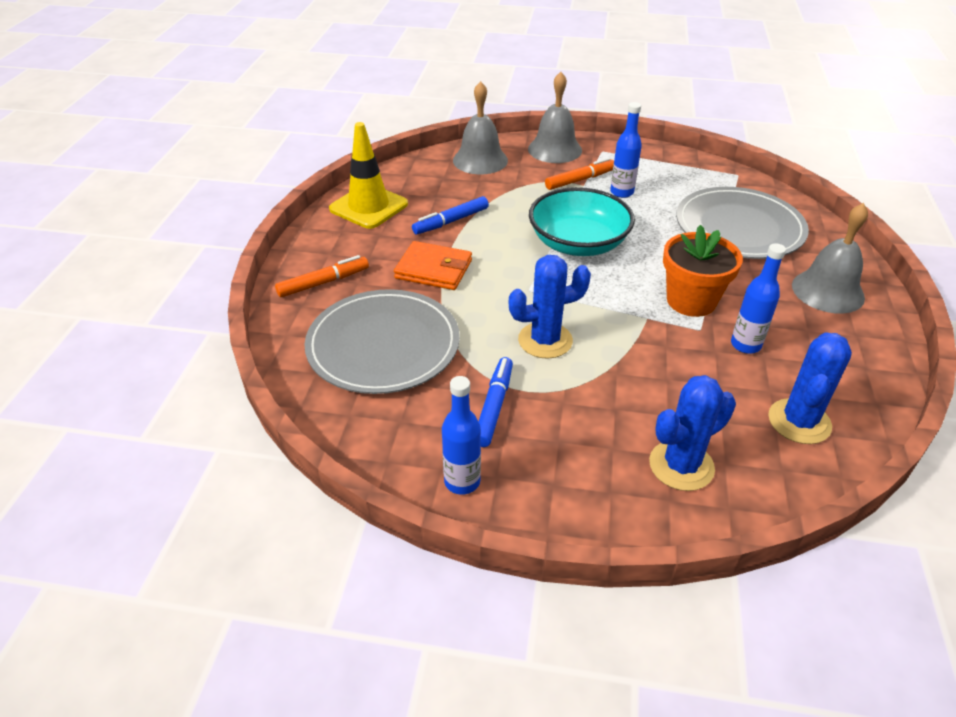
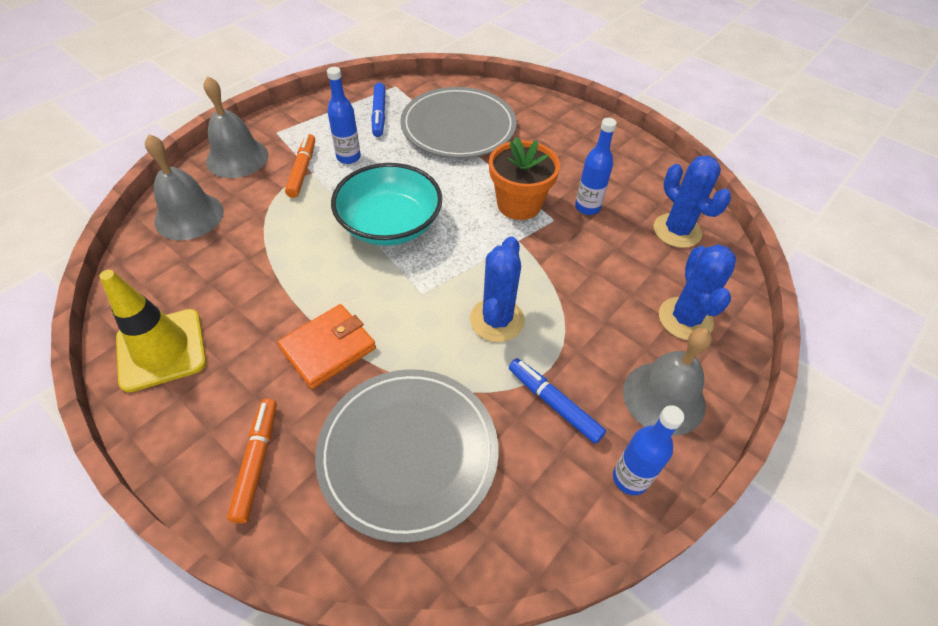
camera: 60 degrees left, 10 degrees up
(451, 221) = (265, 293): blue marker -> blue marker (379, 115)
(827, 291) = (563, 133): grey bell -> grey bell (664, 397)

